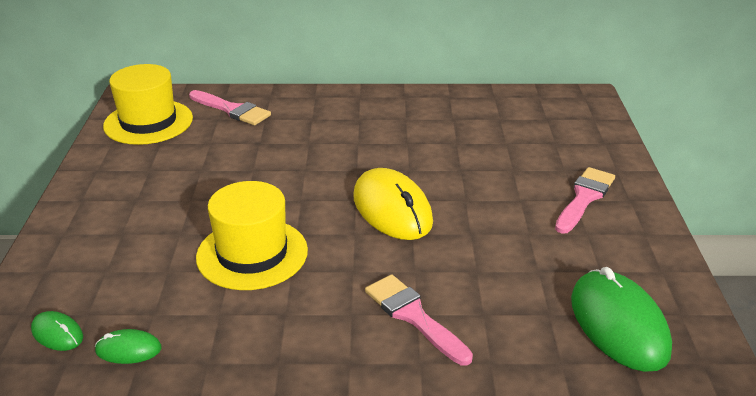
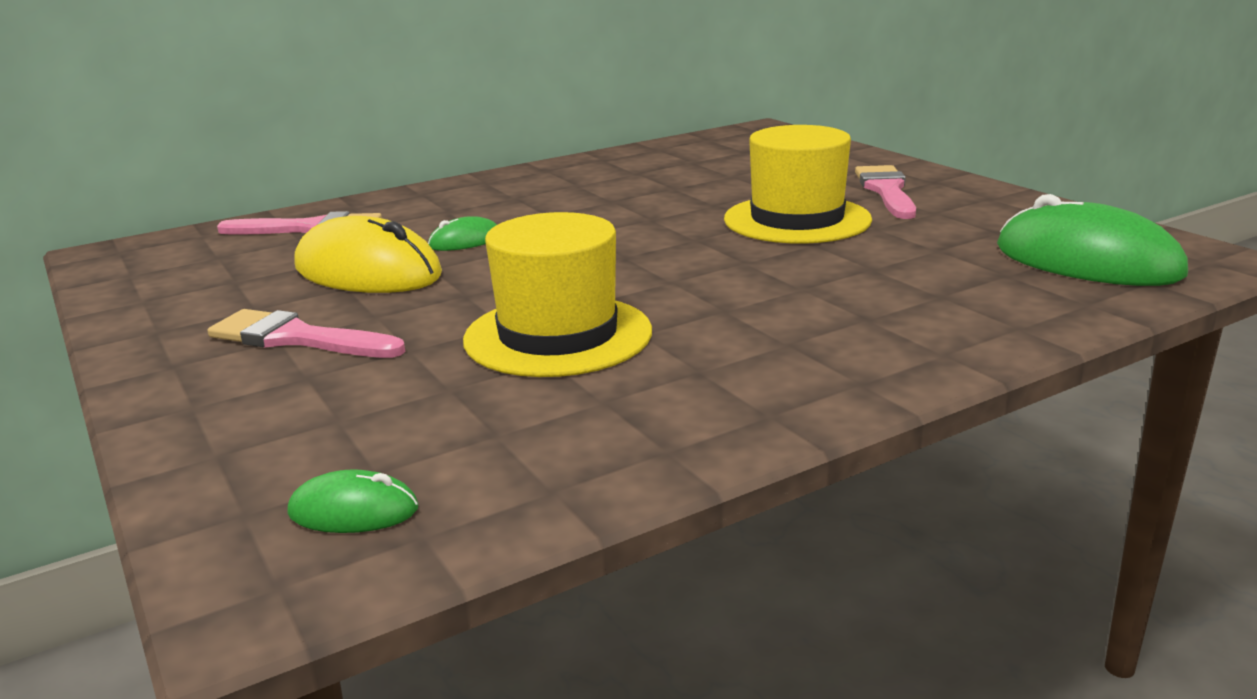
camera: 30 degrees left, 10 degrees down
(128, 349) = (515, 483): green mouse -> green mouse (465, 241)
(148, 122) = (181, 268): yellow hat -> yellow hat (797, 220)
(392, 209) = (685, 251): yellow mouse -> yellow mouse (368, 271)
(413, 316) = (867, 321): pink brush -> pink brush (297, 338)

